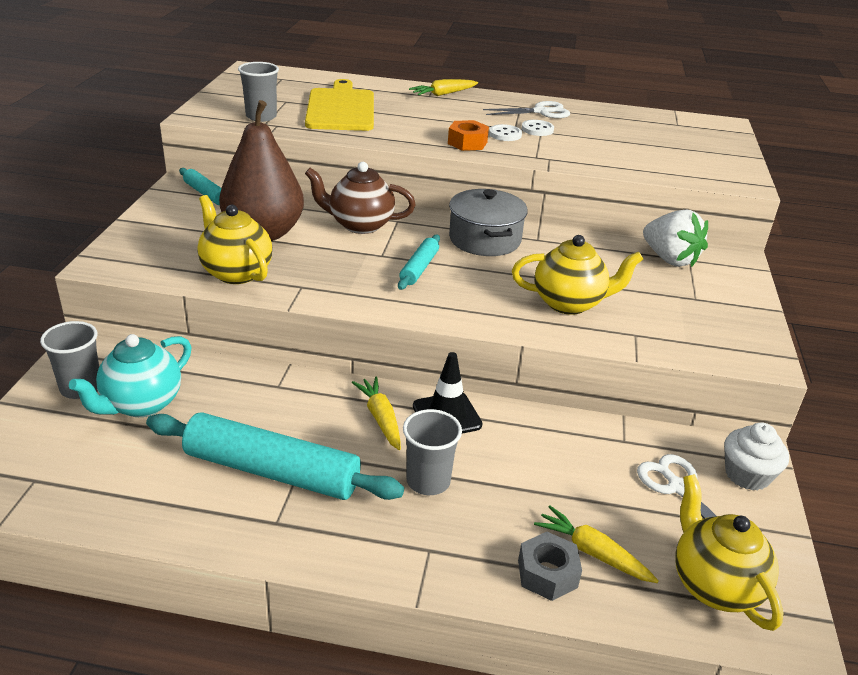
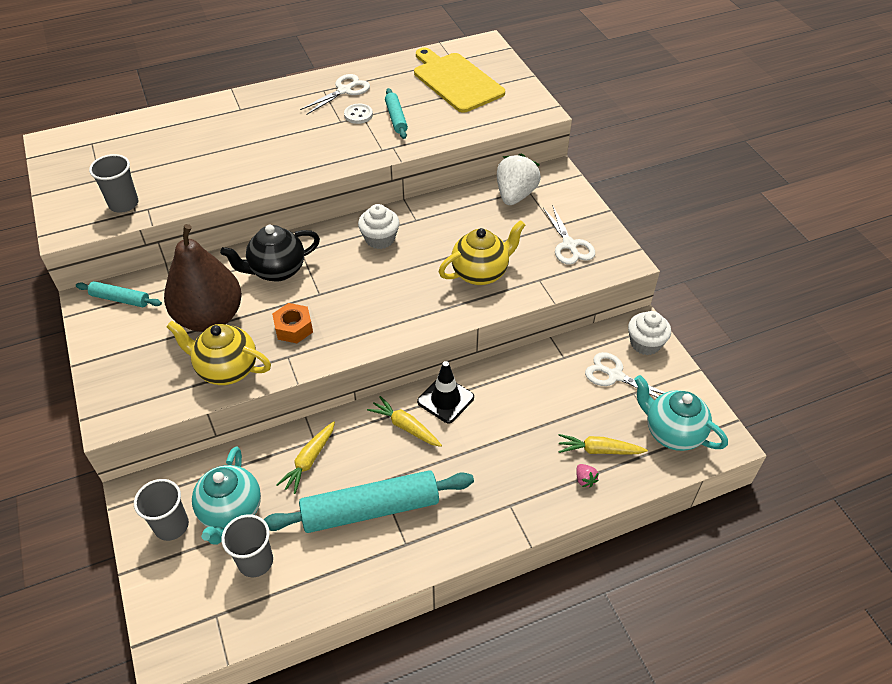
camera: 30 degrees left, 15 degrees up
(341, 108) = (182, 161): yellow cutting board -> yellow cutting board (456, 81)
(360, 225) = (277, 270): brown teapot -> black teapot
(419, 268) = (356, 293): turquoise rolling pin -> turquoise rolling pin (396, 118)
(428, 481) = (473, 457): grey cup -> grey cup (255, 561)
(443, 94) = (250, 102): yellow carrot -> yellow carrot (309, 460)
(467, 143) = (319, 157): orange nut -> orange nut (293, 328)
(485, 239) = (380, 239): grey pot -> white cupcake
(505, 134) = (339, 133): white button -> none
(547, 573) = (585, 480): grey nut -> pink strawberry
(669, 259) = (515, 195): white strawberry -> white strawberry turned 90 degrees counterclockwise
(701, 320) = (569, 245): none -> white scissors
(714, 585) = (672, 433): yellow teapot -> turquoise teapot

